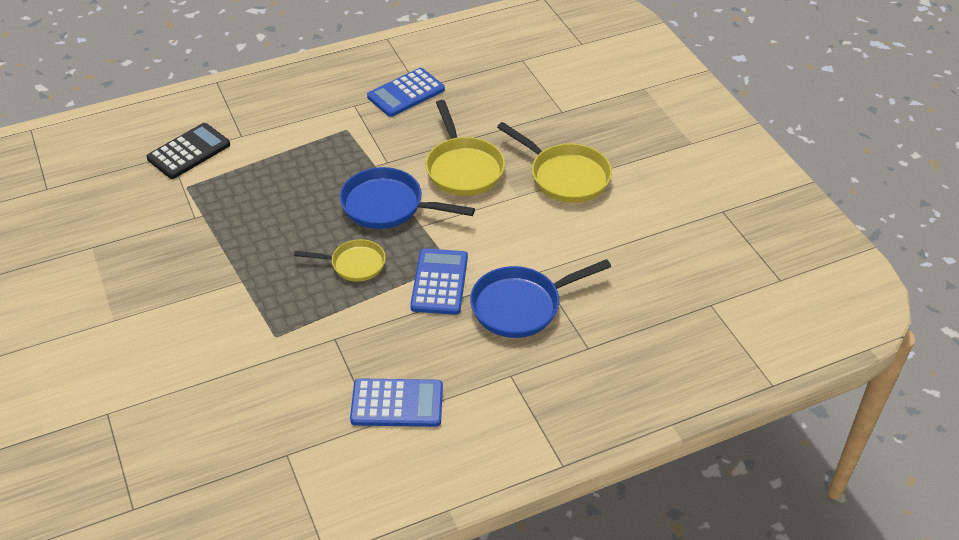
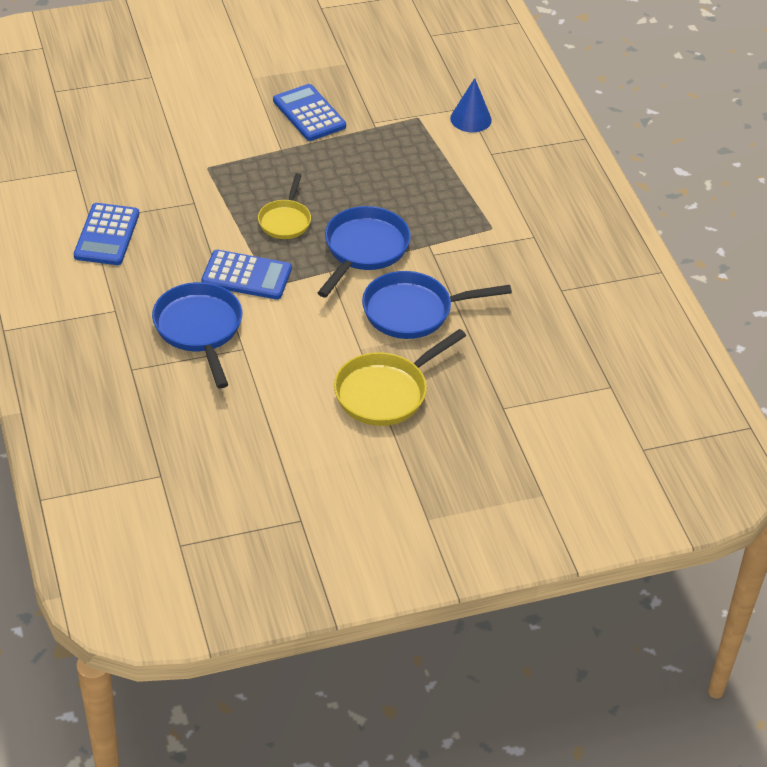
camera: 95 degrees right, 0 degrees up
(189, 152) = (470, 119): black calculator -> blue cone
(406, 93) = (551, 278): blue calculator -> blue calculator (309, 113)
(463, 168) = (413, 311): yellow pan -> blue pan

